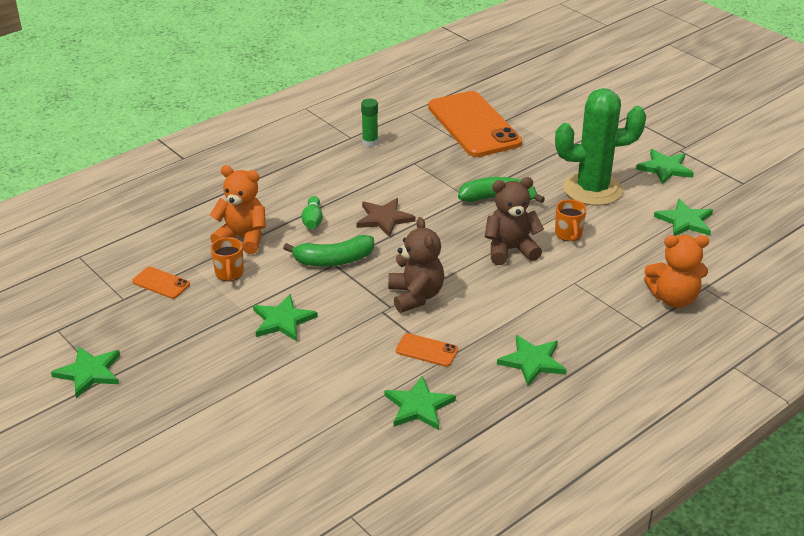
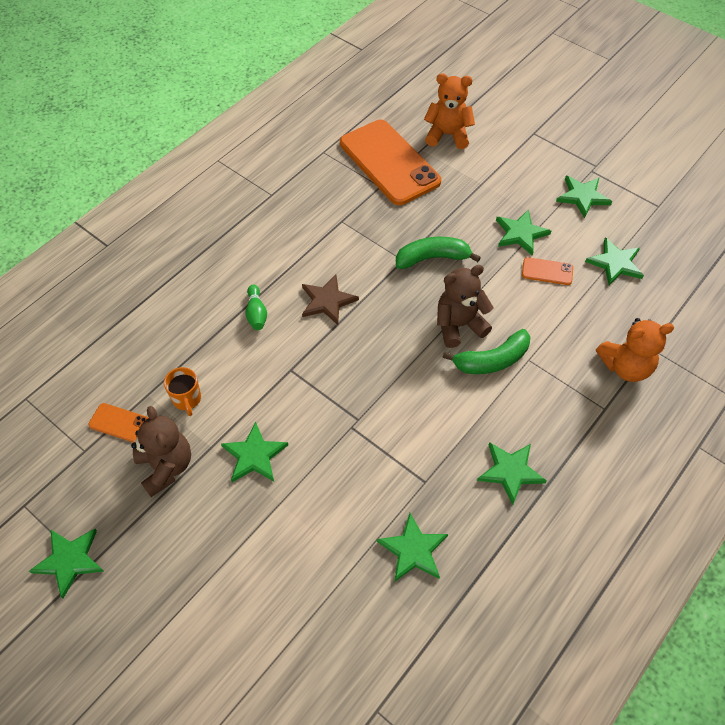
camera: 10 degrees left, 20 degrees up
(243, 238) = (190, 348): orange teddy bear -> orange teddy bear (447, 135)
(334, 260) = (289, 365): green banana -> green banana (492, 360)
(370, 142) = (292, 199): green glue stick -> none
(415, 296) = (379, 401): brown teddy bear -> brown teddy bear (166, 467)
(426, 350) = (405, 473): orange phone -> orange phone (547, 271)
(568, 234) = (510, 297): orange mug -> none
(592, 189) = (520, 233): green cactus -> green star

